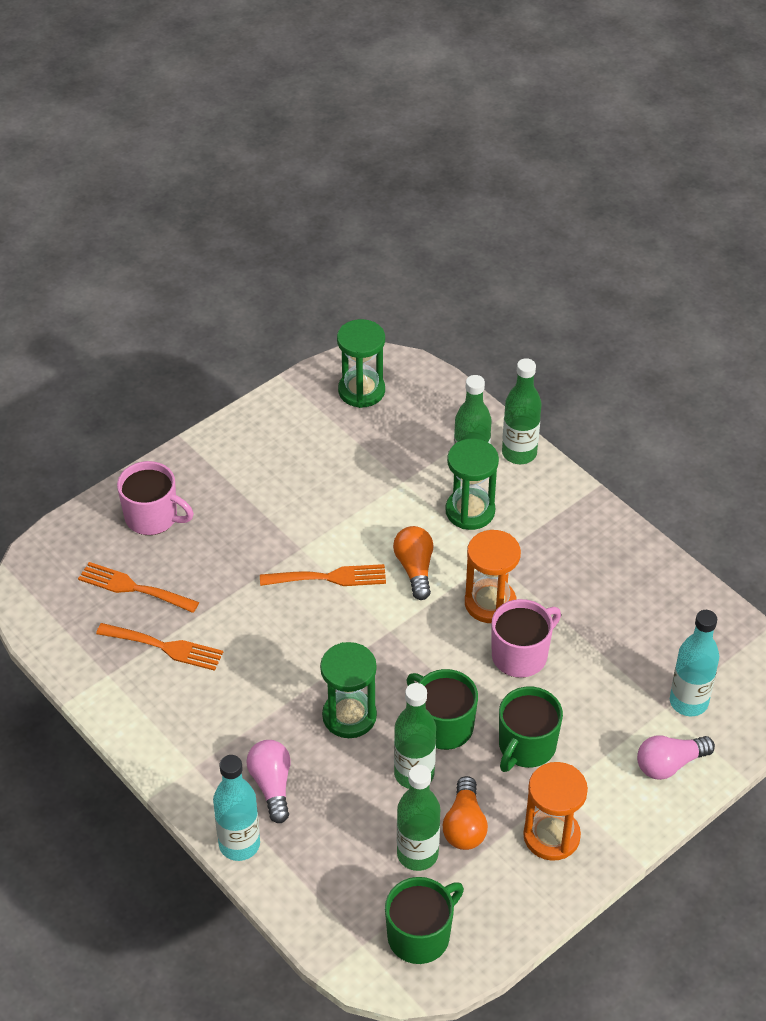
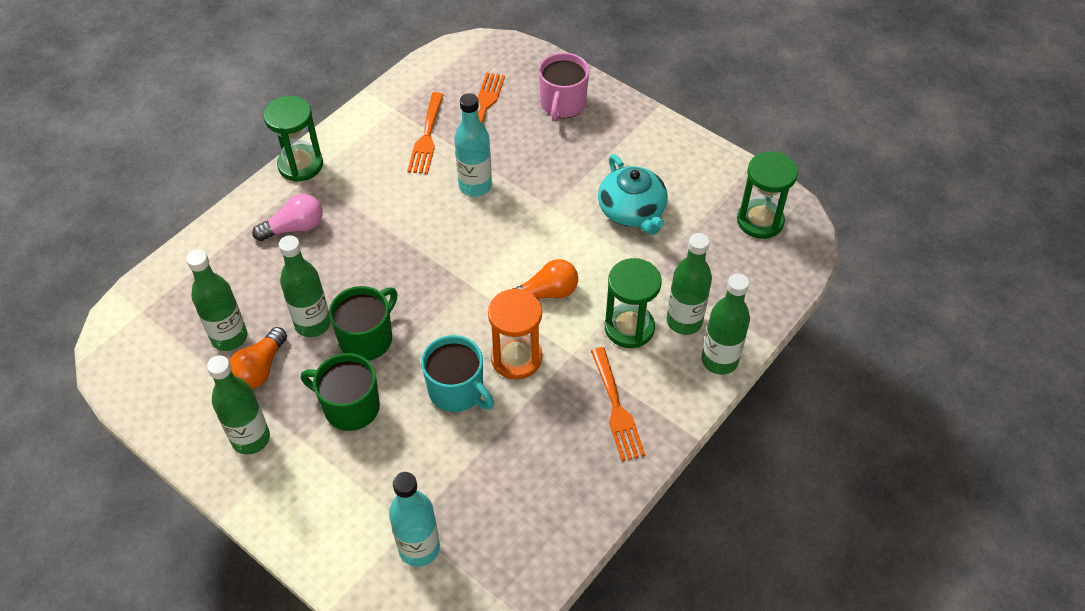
camera: 80 degrees right, 5 degrees up
(239, 844) = (236, 216): turquoise bottle -> turquoise bottle (475, 186)
(324, 484) = (632, 211): none -> turquoise teapot
(329, 577) = (522, 232): orange fork -> orange fork (616, 408)
(349, 716) = (370, 269): green hourglass -> green hourglass (300, 165)
(420, 935) = (149, 350): green mug -> none
(464, 825) = (260, 368): orange light bulb -> orange light bulb turned 60 degrees counterclockwise
(521, 655) = (457, 391): pink mug -> turquoise mug
(551, 836) = (251, 438): orange hourglass -> green bottle
(669, 764) = (339, 535): pink light bulb -> none

